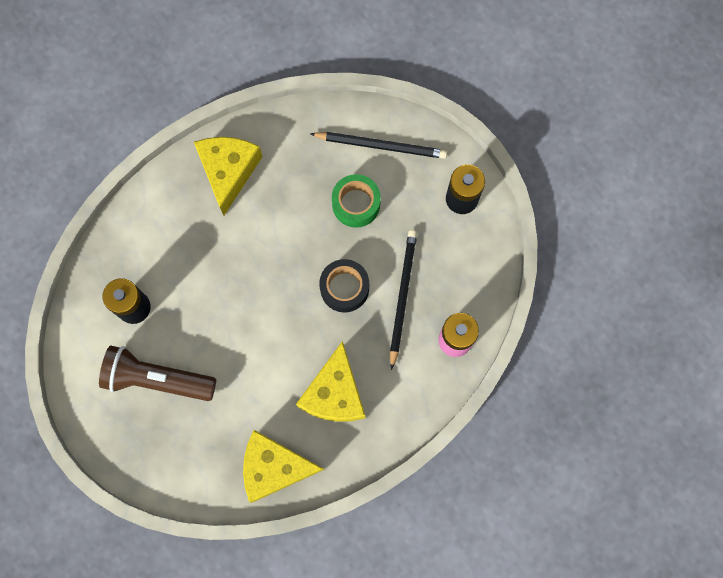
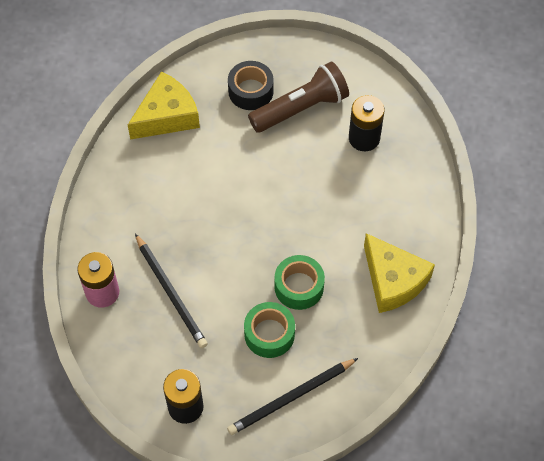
camera: 140 degrees right, 15 degrees down
(302, 223) = (299, 287): none -> green tape
(334, 393) = (165, 190): yellow cheese -> none
(344, 288) = (221, 265): black tape -> black tape (250, 91)

